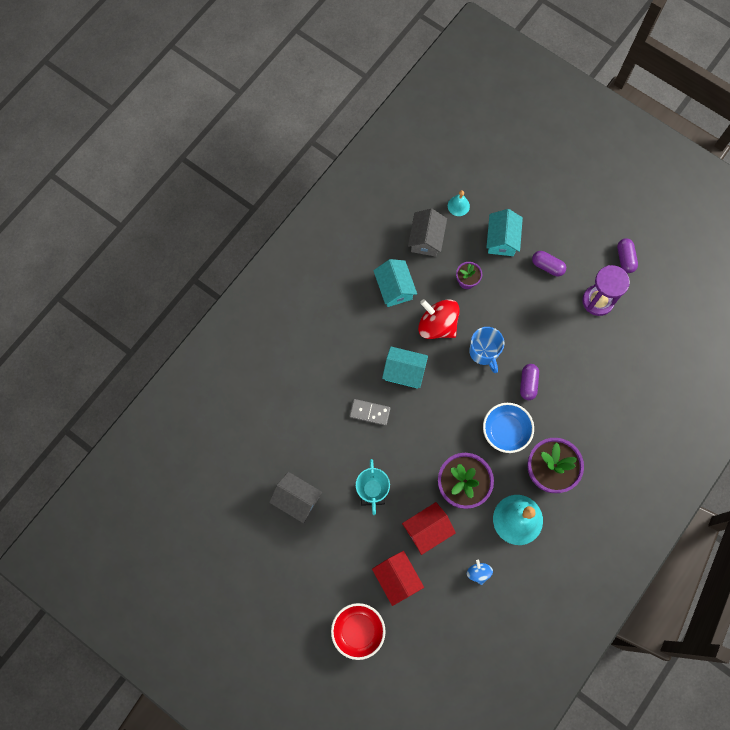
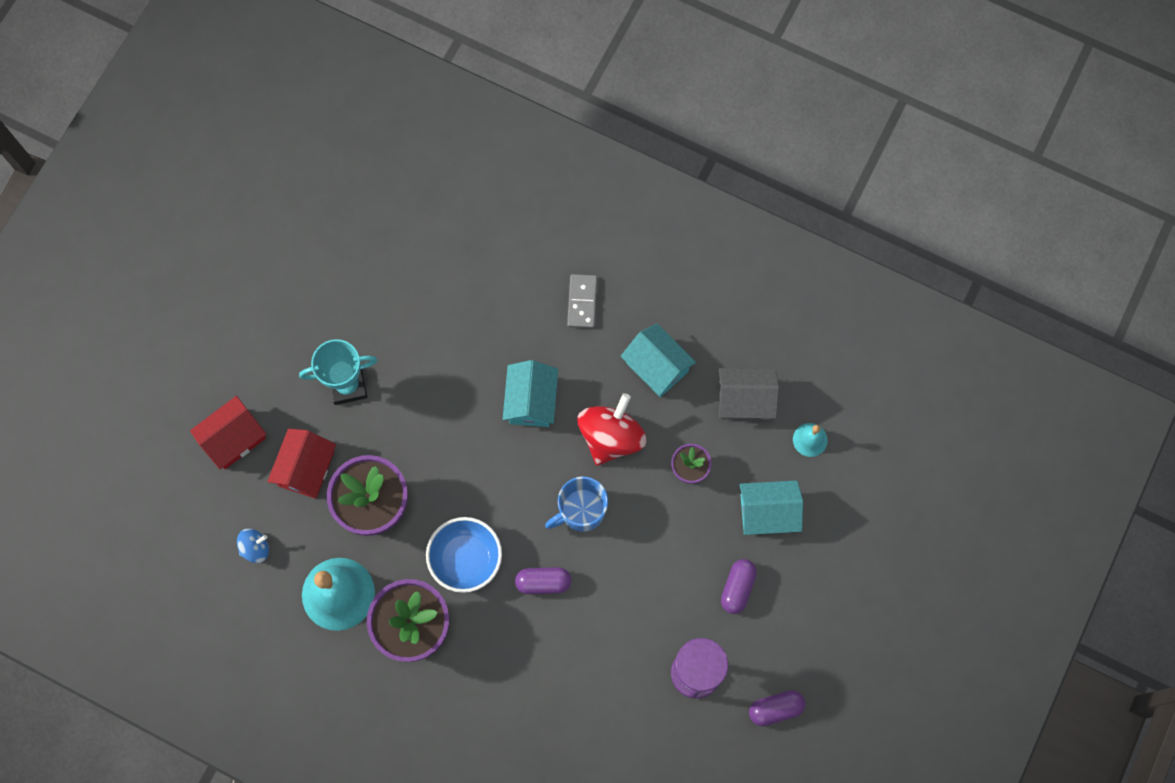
camera: 80 degrees right, 0 degrees up
(297, 499) = (325, 288): grey house -> none
(358, 631) = (158, 399): red bowl -> none
(370, 412) = (463, 363): grey domino -> grey domino (582, 302)
(394, 288) = (657, 367): turquoise house -> turquoise house turned 75 degrees clockwise
(427, 530) = (306, 469): red house -> red house turned 60 degrees clockwise

